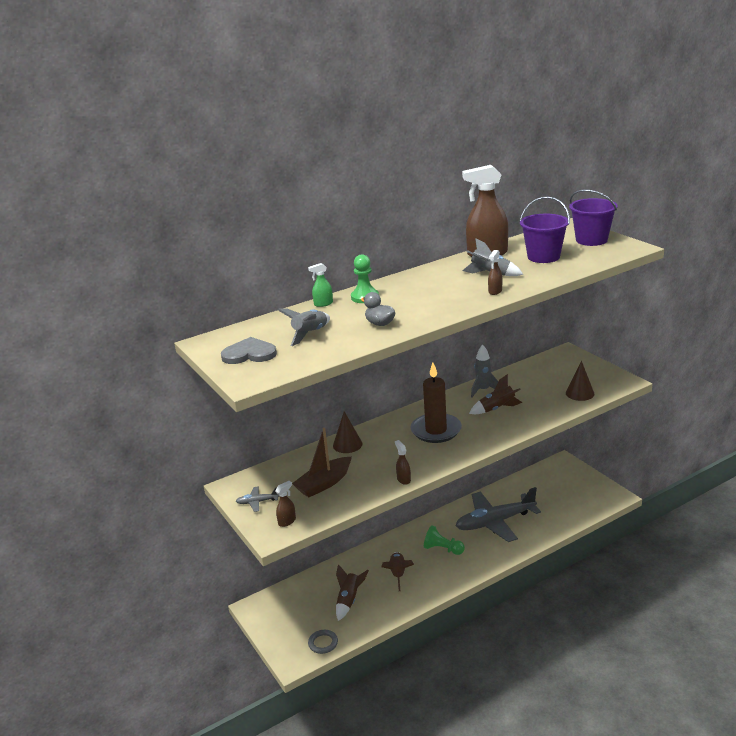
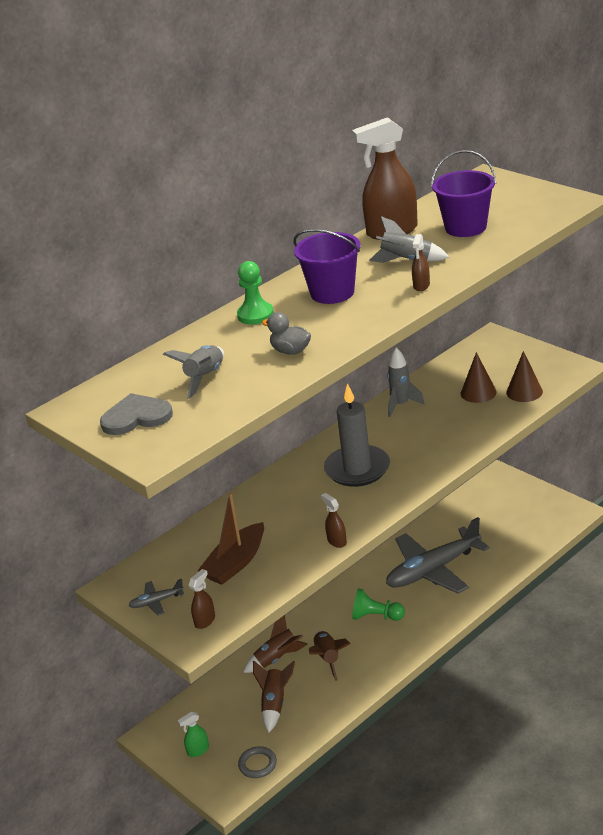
camera: 10 degrees left, 5 degrees up
(323, 304) = (204, 332): green spray bottle -> green spray bottle (198, 750)
(347, 444) = (248, 505): brown cone -> brown cone (478, 392)
(436, 430) = (357, 469): brown candle -> grey candle
(497, 409) = (426, 428): brown rocket -> brown rocket (277, 659)
(591, 240) = (518, 195): purple bucket -> purple bucket (332, 293)

